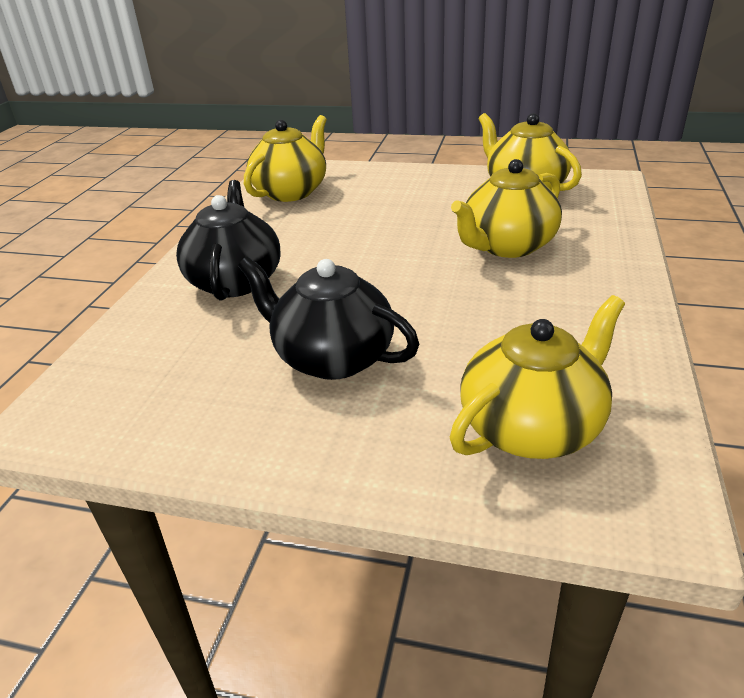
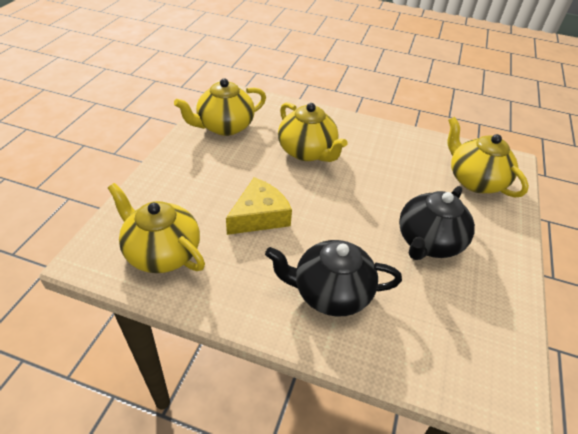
camera: 90 degrees left, 10 degrees up
(356, 229) = (259, 216): none -> yellow cheese

